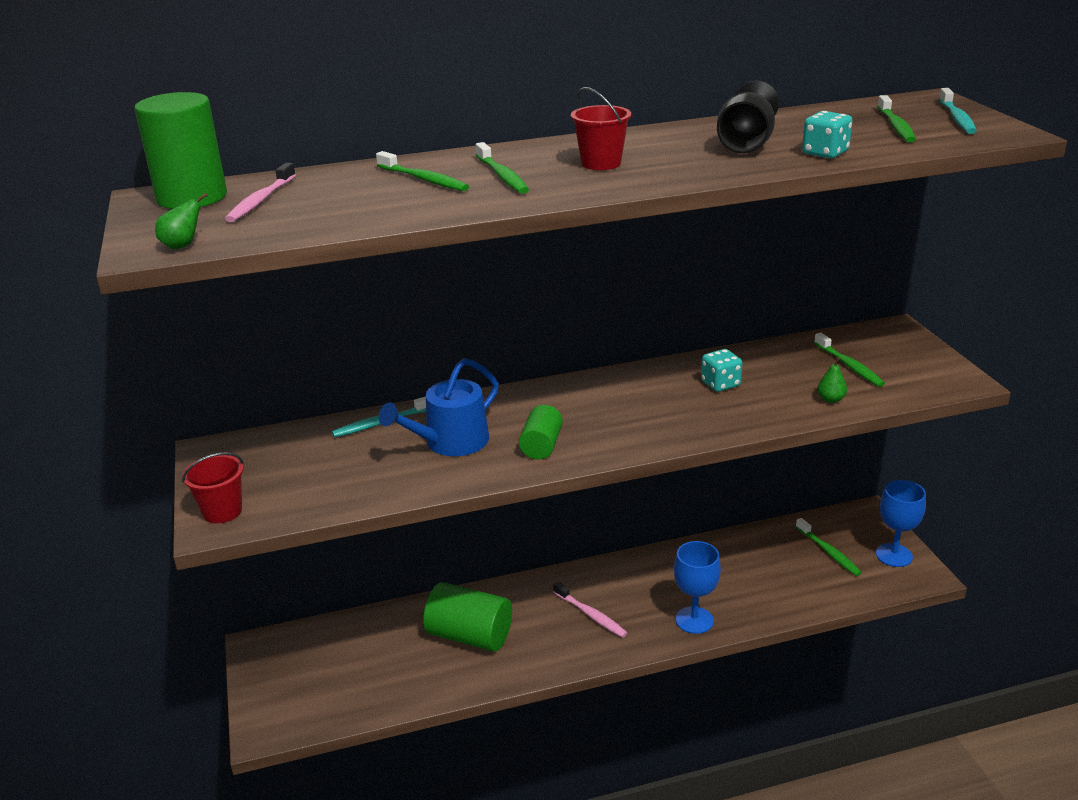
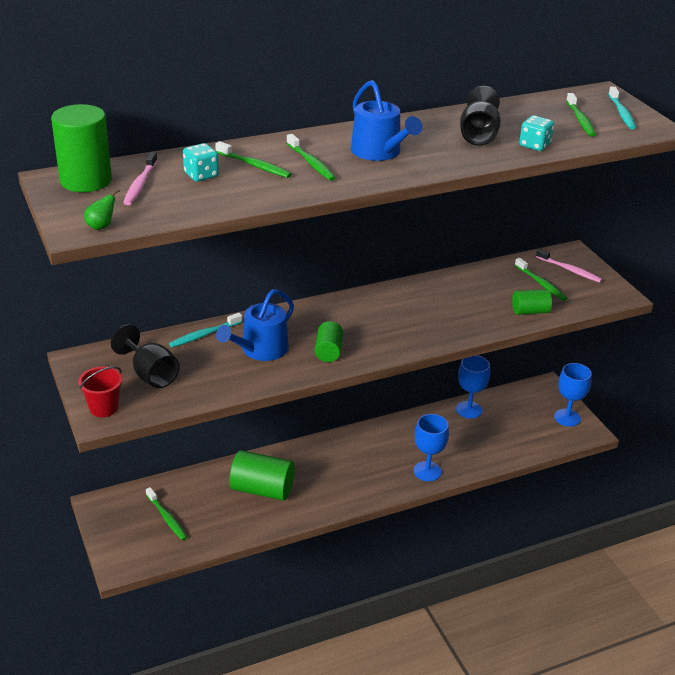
camera: 10 degrees left, 5 degrees up
(297, 470) = (150, 374): none -> black goblet
(591, 615) = (351, 470): pink toothbrush -> pink toothbrush (570, 270)
(601, 163) = (379, 152): red bucket -> blue watering can
(720, 384) = (450, 299): turquoise dice -> turquoise dice (201, 175)
(759, 541) = (469, 410): none -> blue goblet
(829, 552) = (520, 417): green toothbrush -> green toothbrush (167, 518)
(830, 399) = (530, 311): green pear -> green cylinder

